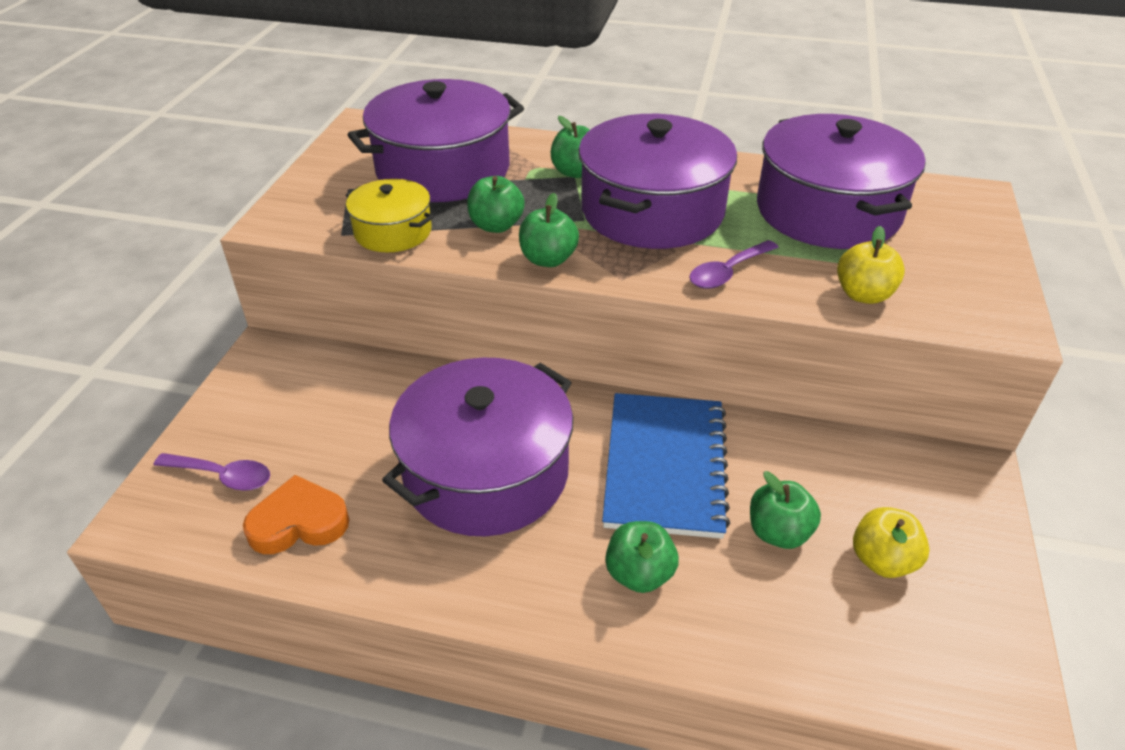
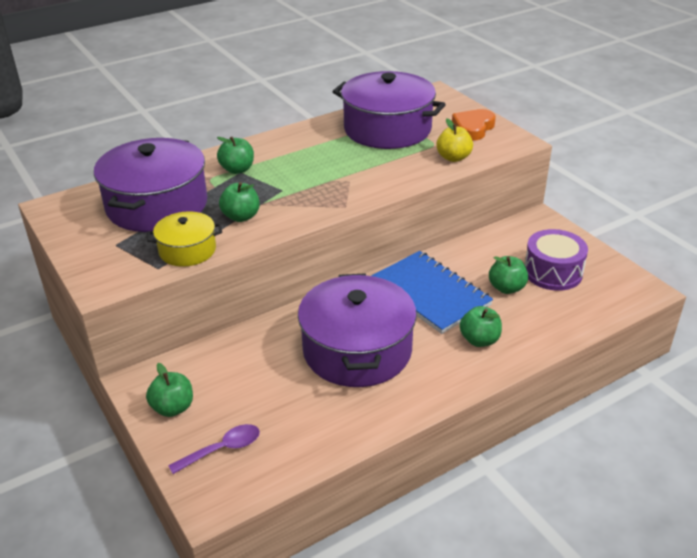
camera: 45 degrees left, 5 degrees down
(299, 522) = (301, 435): orange heart -> orange heart (473, 128)
(548, 259) = (296, 217): green apple -> green apple (173, 408)
(652, 211) = (309, 169): purple pot -> none
(728, 272) = (387, 178): purple spoon -> none
(882, 560) = (553, 272): yellow apple -> purple drum

